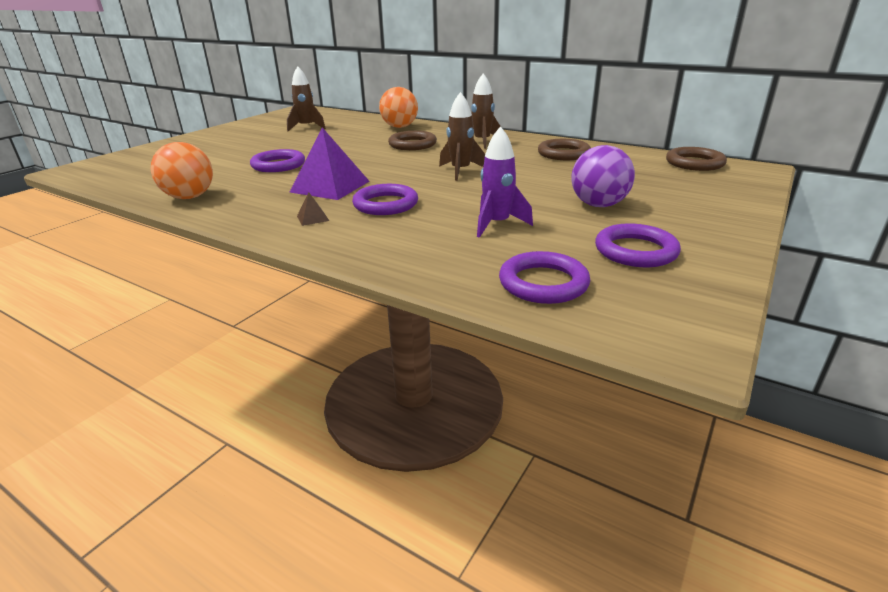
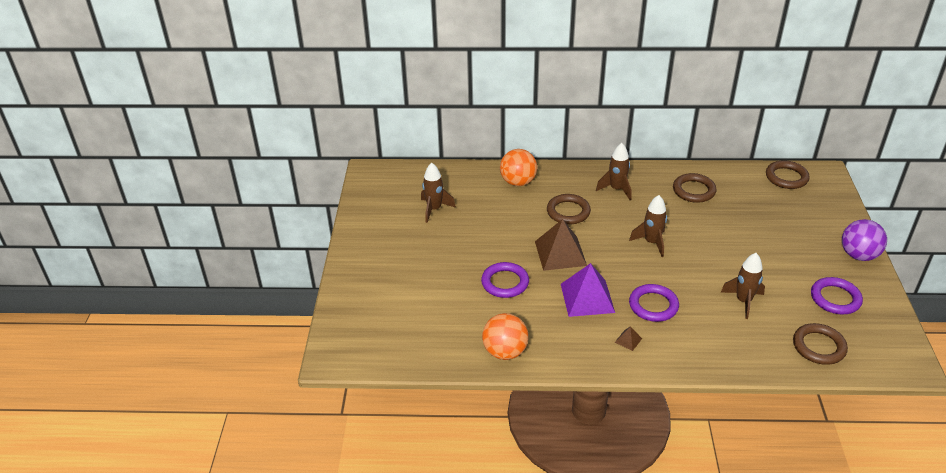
camera: 30 degrees left, 10 degrees up
(359, 161) = (560, 253): none -> brown pyramid
(497, 224) = (743, 301): purple rocket -> brown rocket
(543, 283) = (818, 346): purple ring -> brown ring
(598, 205) = (777, 256): purple ball -> purple ball (858, 255)

